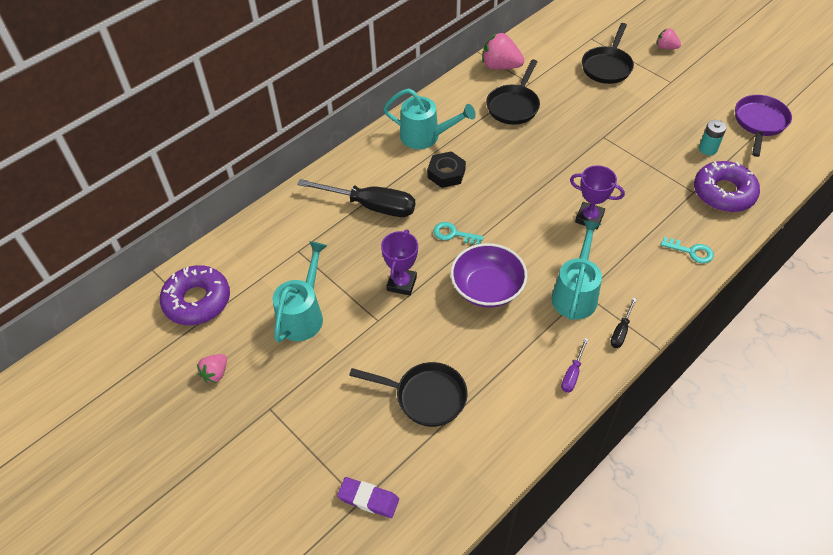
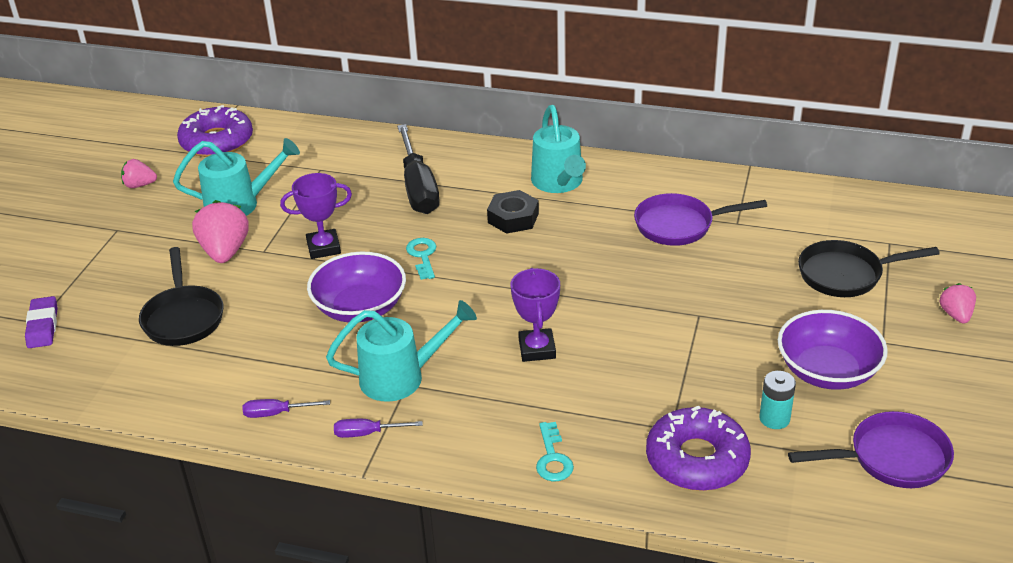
camera: 60 degrees right, 15 degrees down
(500, 66) = (742, 191): pink strawberry -> pink strawberry (225, 251)
(514, 106) = (679, 225): black pan -> purple pan
(621, 331) = (367, 433): black screwdriver -> purple screwdriver
(682, 112) = (827, 371): none -> purple bowl

